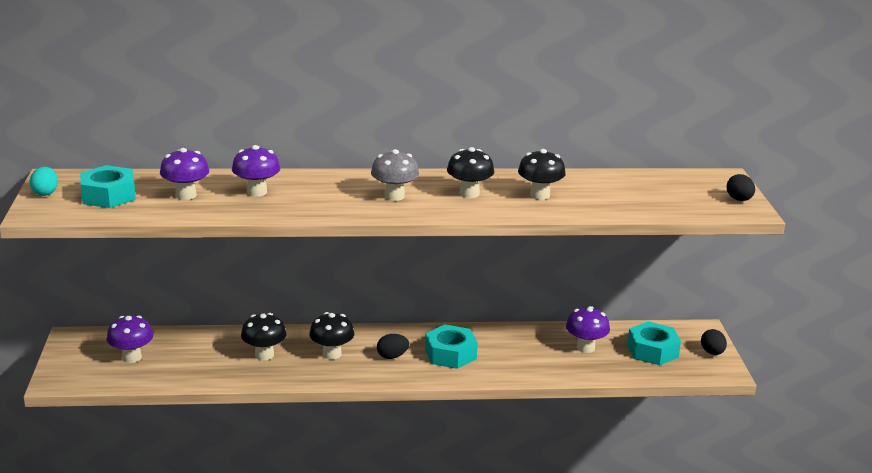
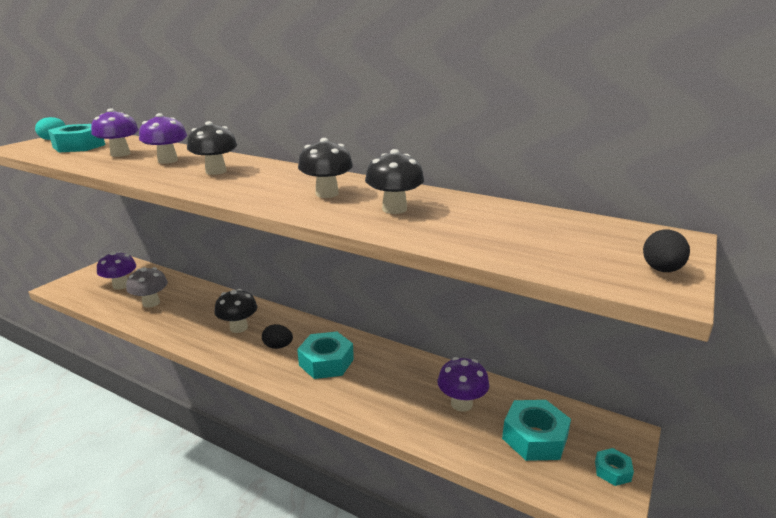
camera: 35 degrees right, 0 degrees up
(264, 355) = (195, 312): black mushroom -> black mushroom (216, 171)
(394, 196) = (258, 182): grey mushroom -> grey mushroom (151, 303)
(712, 353) = (612, 471): black egg -> turquoise nut

